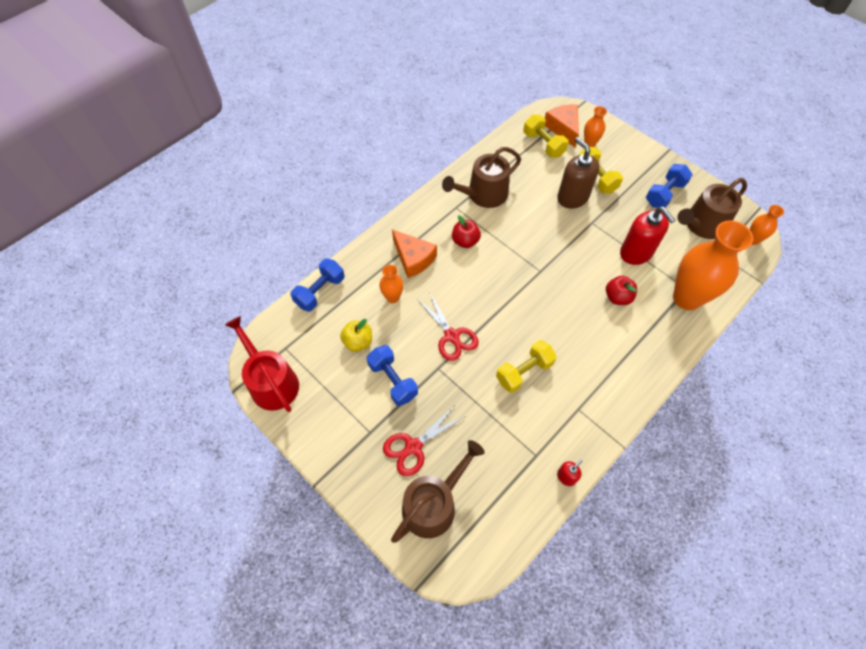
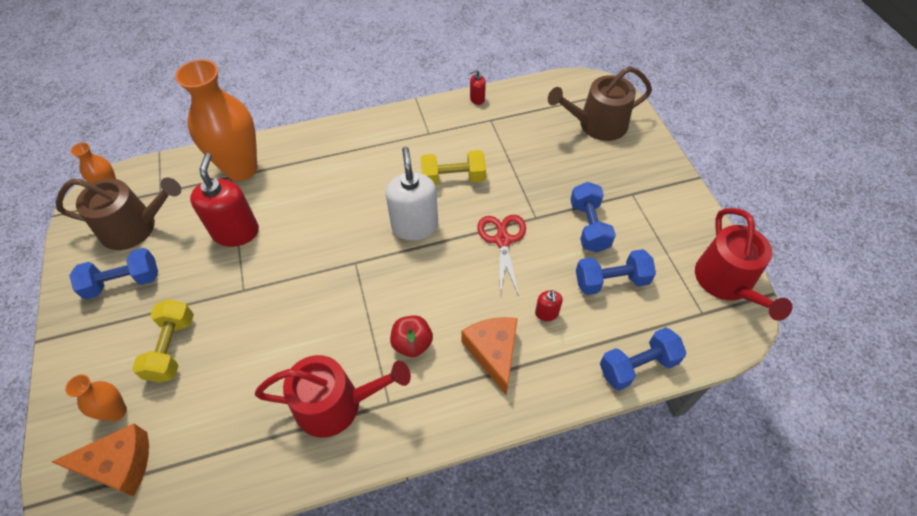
camera: 150 degrees left, 5 degrees down
(358, 342) = (611, 281): yellow apple -> blue dumbbell
(392, 297) = (546, 313): orange vase -> red soap dispenser
(413, 447) = (595, 167): red scissors -> none
(483, 194) = (336, 404): brown watering can -> red watering can
(522, 316) = (415, 226): none -> white soap dispenser
(543, 144) = (178, 449): yellow dumbbell -> none
(563, 128) = (119, 465): orange cheese -> orange cheese turned 105 degrees counterclockwise
(572, 197) = (230, 335): brown soap dispenser -> none
(617, 297) = (303, 199): red apple -> none

